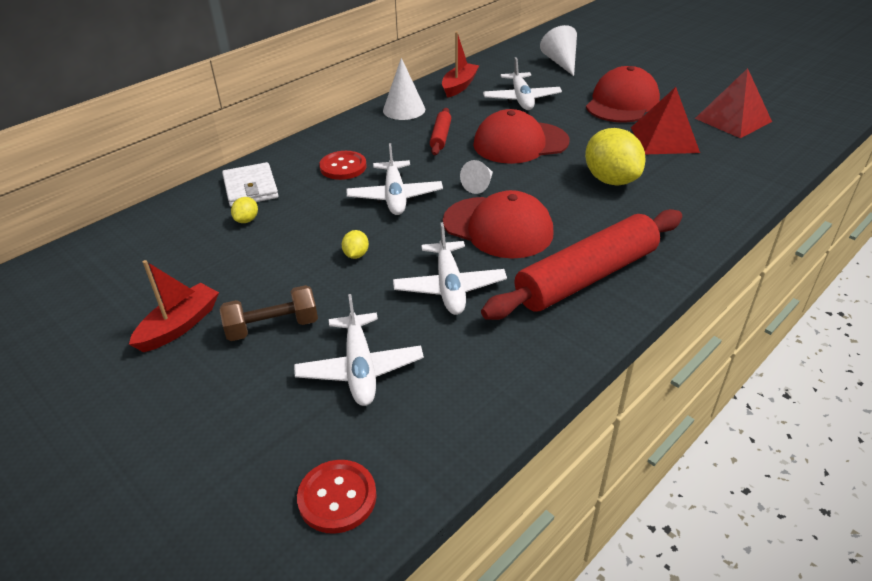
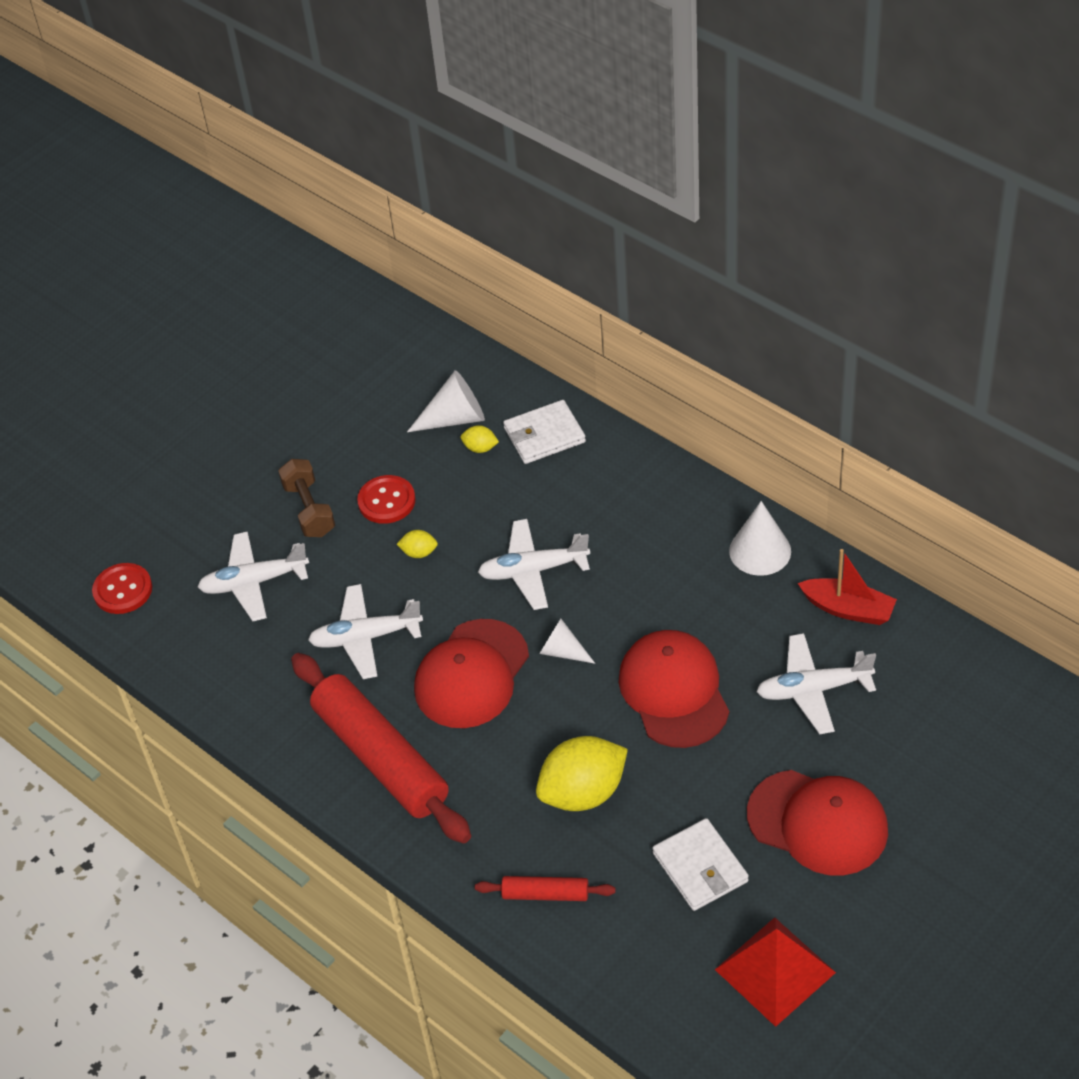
camera: 90 degrees right, 10 degrees up
(179, 326) = (313, 443): red boat -> none
(343, 167) = (597, 510): red button -> red button (386, 501)
(441, 137) = (683, 601): red rolling pin -> red rolling pin (545, 894)
(560, 62) = (964, 743): white cone -> white cone (455, 418)
(664, 139) = (700, 867): red pyramid -> white wallet

